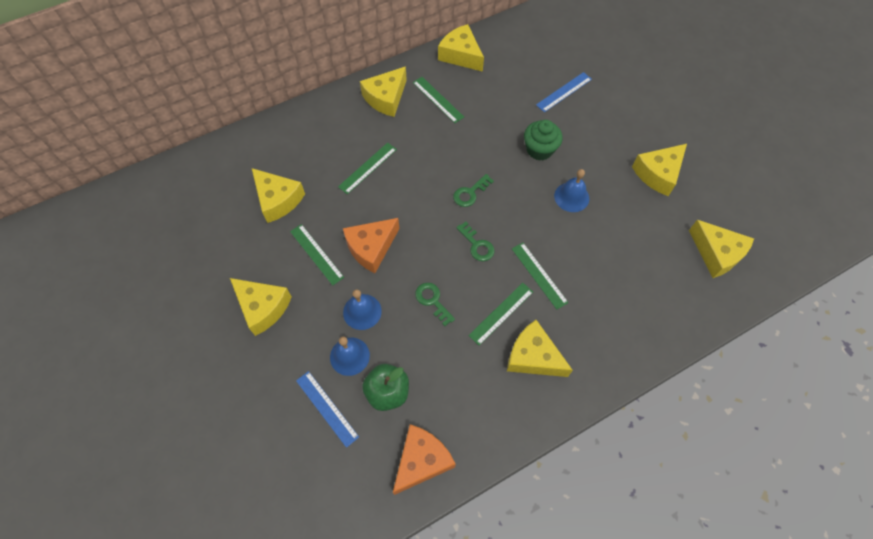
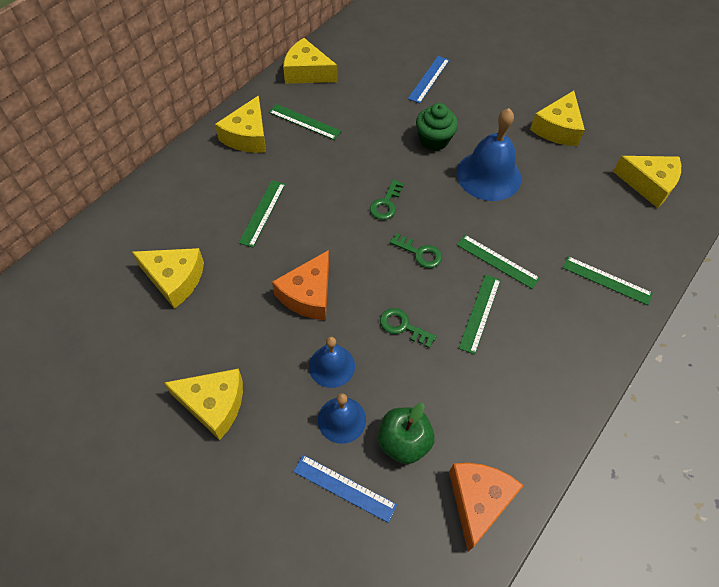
camera: 25 degrees left, 5 degrees down
(316, 254) = (249, 323): green ruler -> green ruler (606, 280)
(533, 357) = (534, 345): yellow cheese -> none
(571, 197) = (488, 175): blue bell -> blue bell, size x1.70

